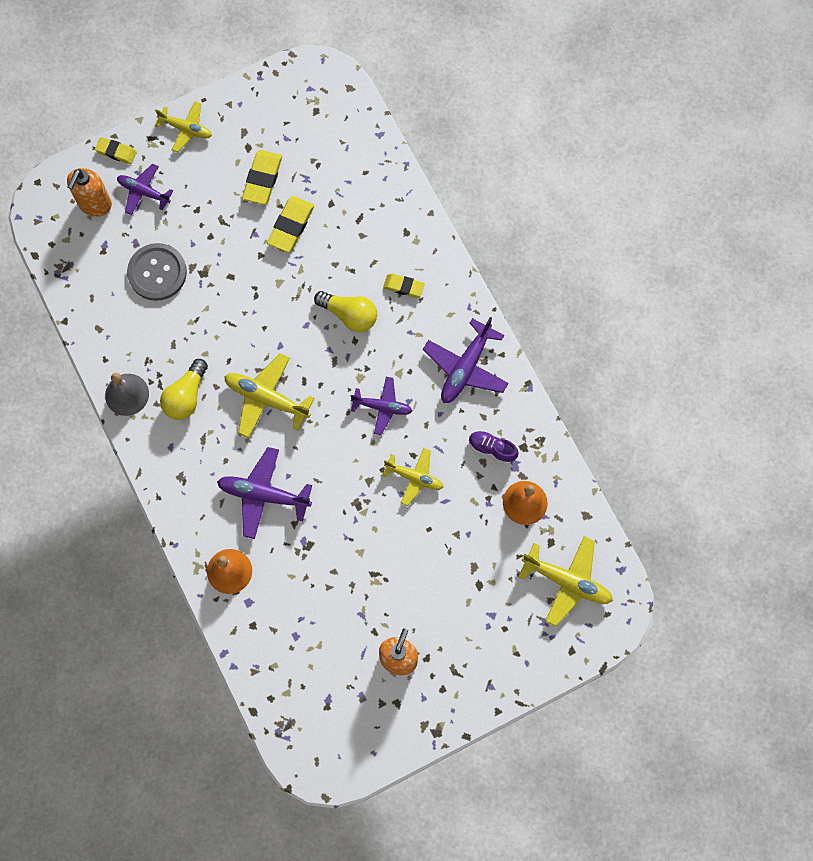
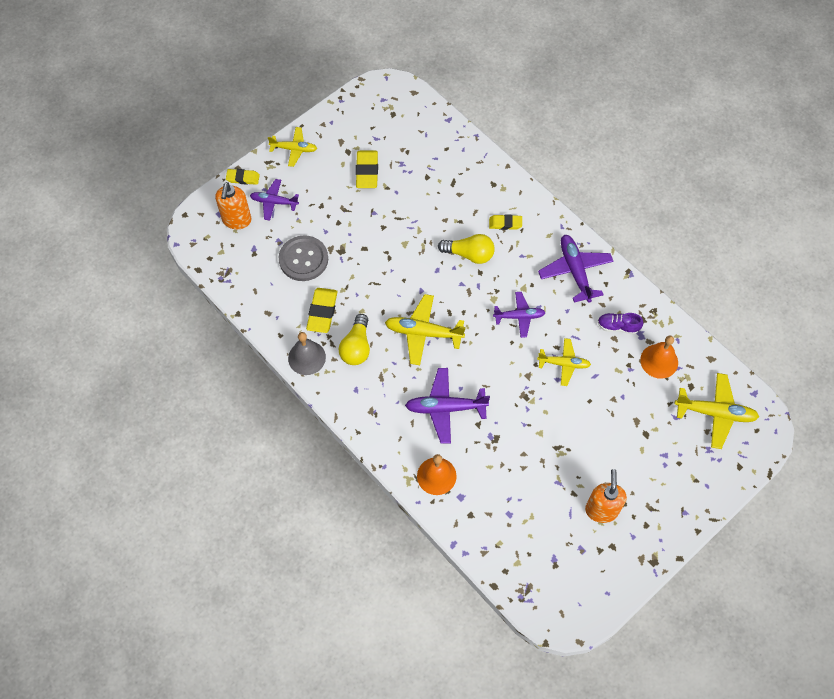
camera: 15 degrees left, 10 degrees down
(291, 226) = (400, 200): yellow eraser -> yellow eraser (322, 312)
(465, 367) = (575, 271): purple plane -> purple plane turned 150 degrees clockwise

